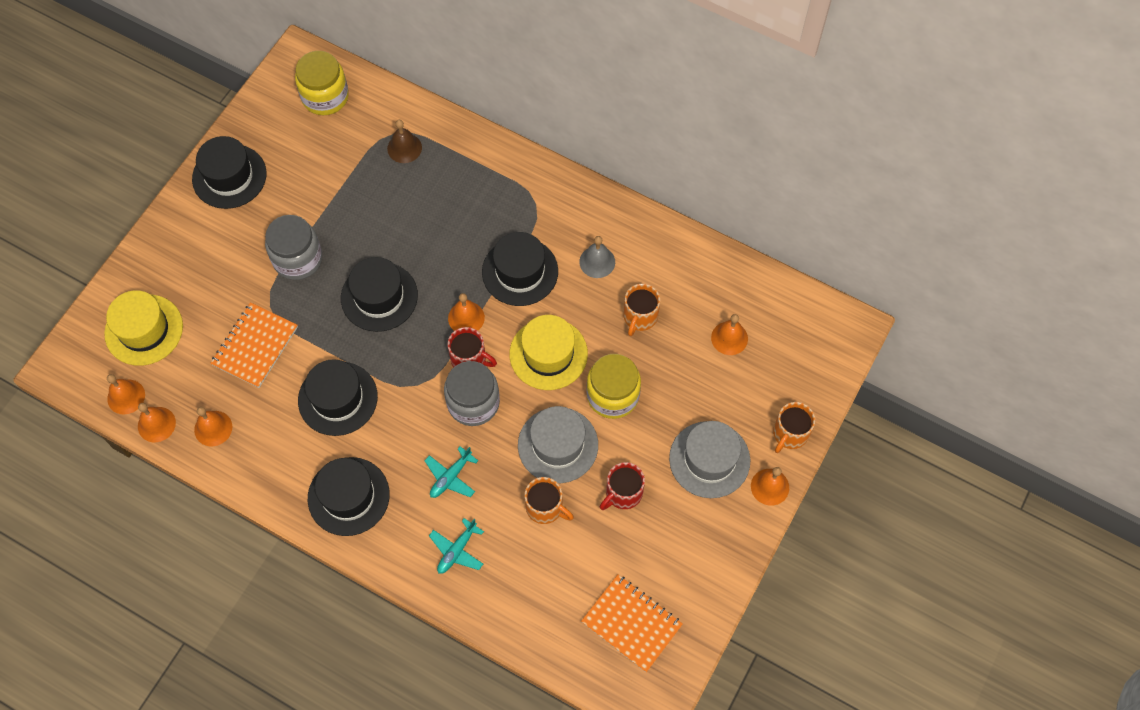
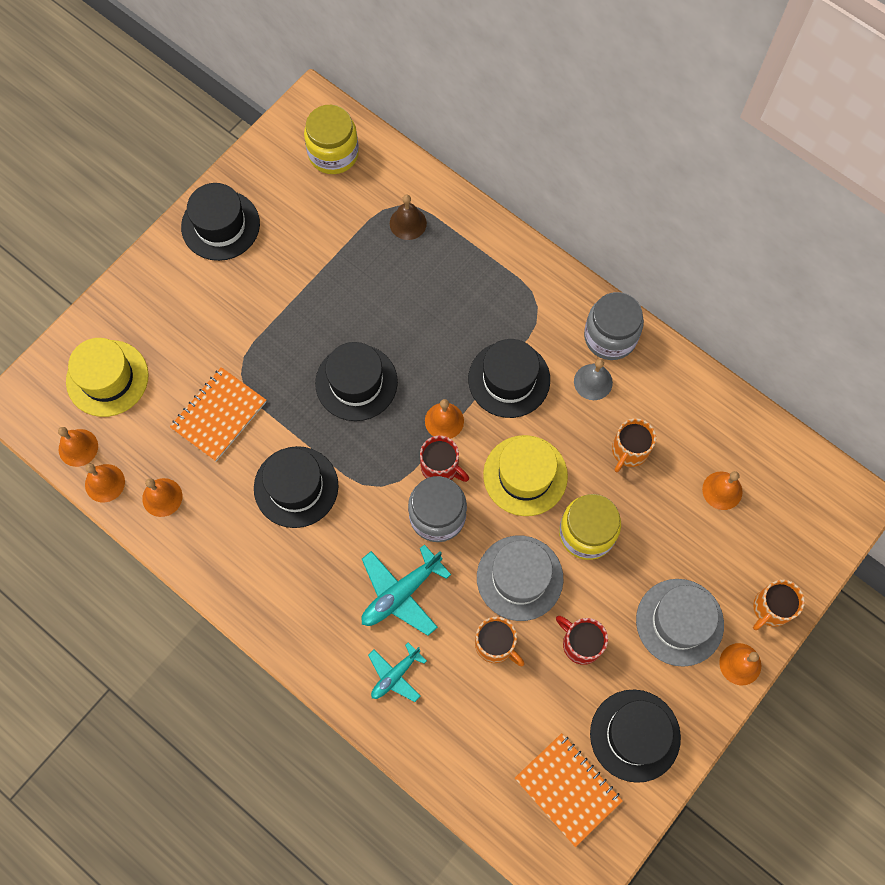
camera: 10 degrees right, 5 degrees up
(297, 259) = (277, 327): grey jar -> grey jar (610, 337)
(348, 496) = (291, 596): black hat -> black hat (635, 735)
(451, 477) = (401, 593): turquoise plane -> turquoise plane, size x1.57
(623, 493) = (581, 643): red mug -> red mug turned 75 degrees clockwise

